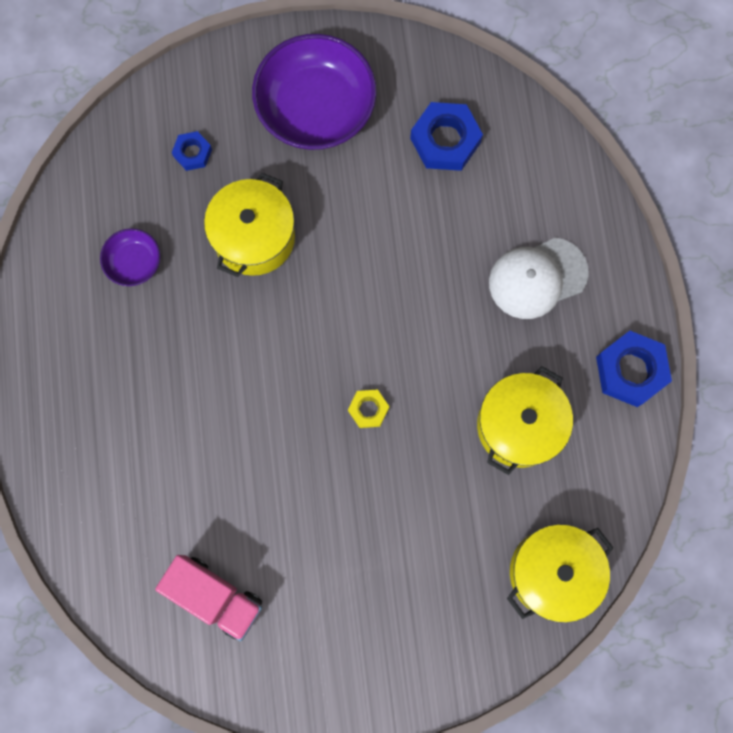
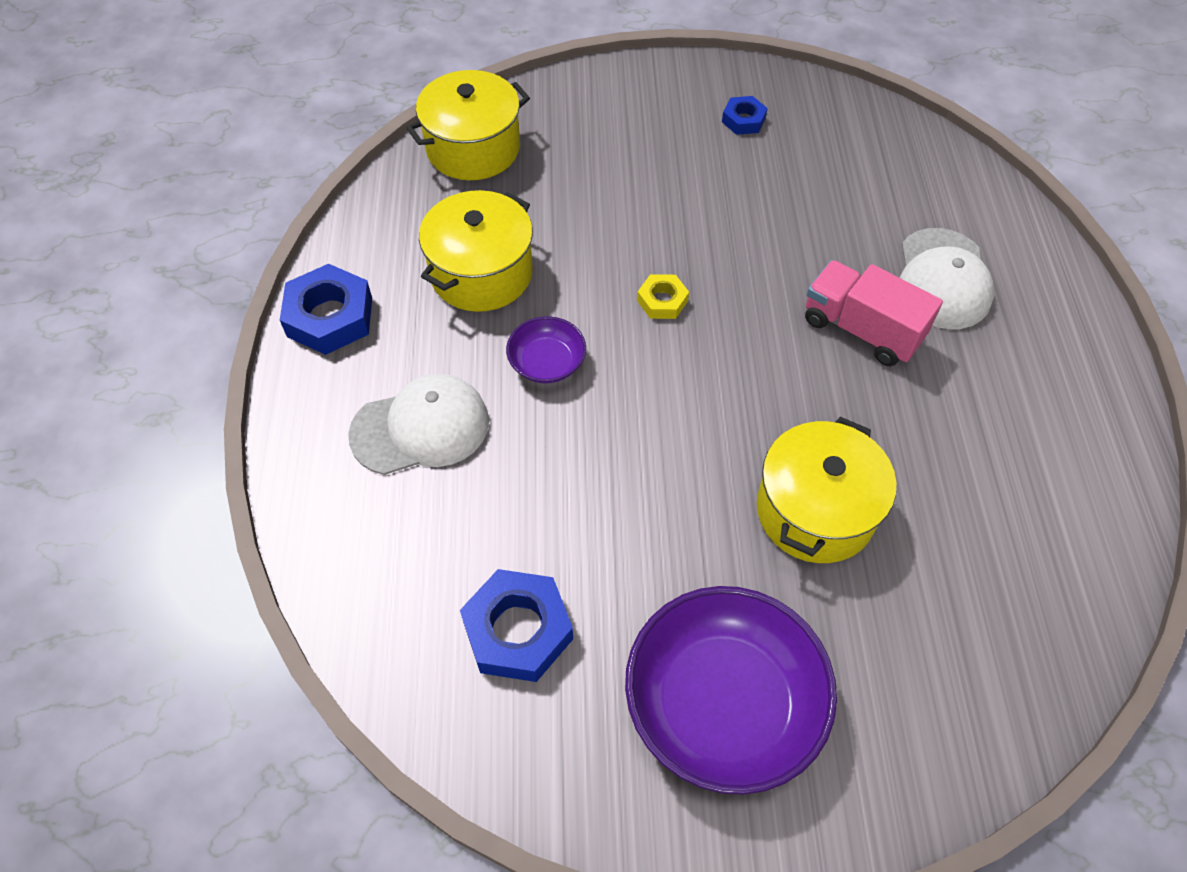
camera: 175 degrees left, 20 degrees down
(134, 262) = (986, 490): purple bowl -> purple bowl (547, 362)
(138, 452) = (942, 279): none -> white cap
(192, 153) = (921, 643): blue nut -> blue nut (743, 120)
(215, 596) = (837, 153): pink truck -> pink truck (861, 329)

